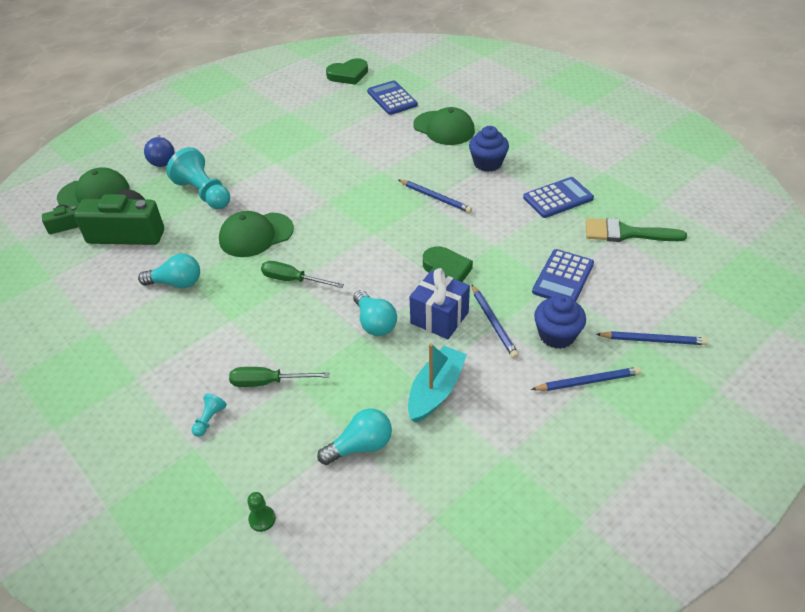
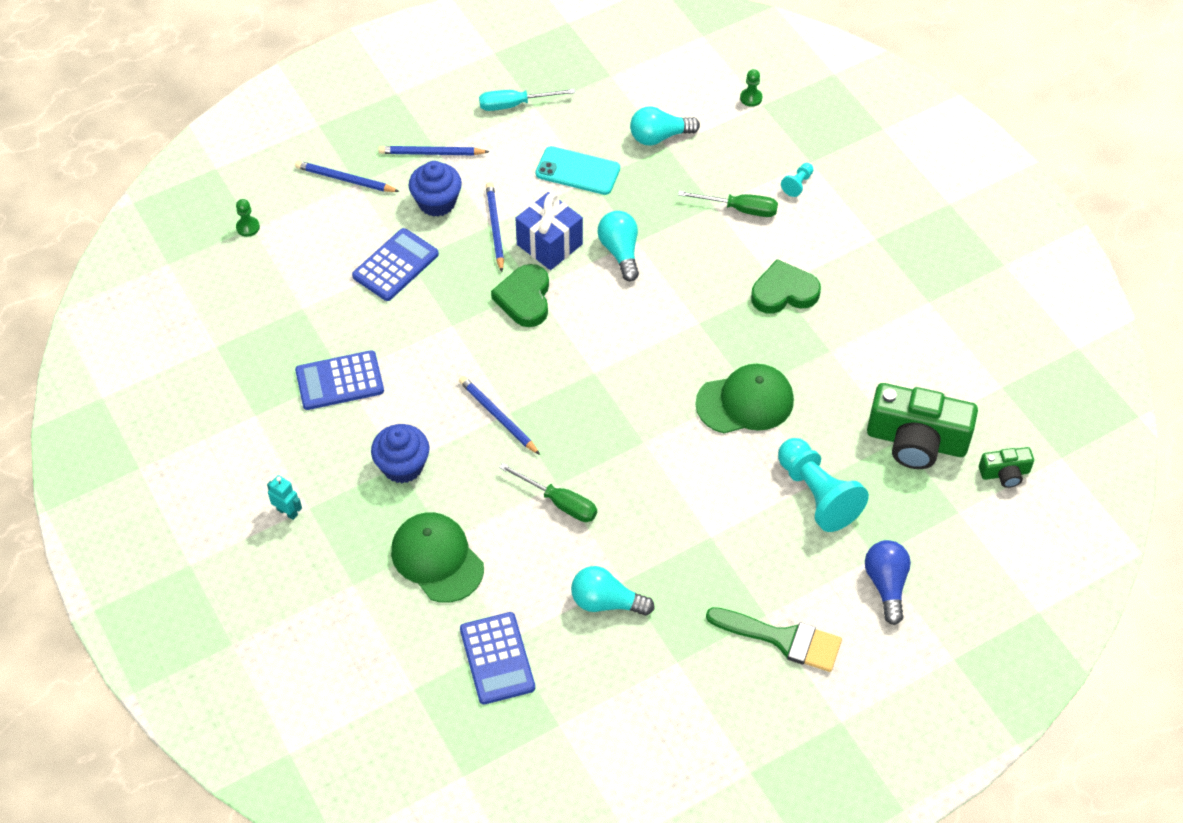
camera: 170 degrees left, 10 degrees up
(94, 193) = (979, 529): green cap -> none
(177, 283) = (843, 347): turquoise light bulb -> turquoise light bulb (606, 602)
(293, 280) = (703, 324): green screwdriver -> green screwdriver (559, 502)
(348, 75) = (557, 753): green heart -> green heart (784, 292)
(436, 391) = (577, 171): turquoise boat -> turquoise phone
(529, 454) = (515, 104): none -> turquoise screwdriver
(547, 133) = (287, 512): none -> turquoise robot
(626, 233) = (289, 310): green brush -> green brush (783, 639)
(706, 284) = (248, 227): none -> green pawn

